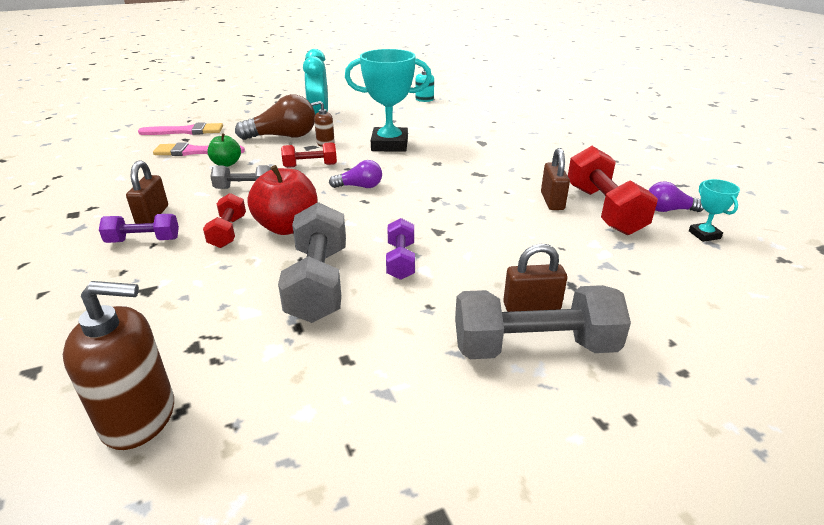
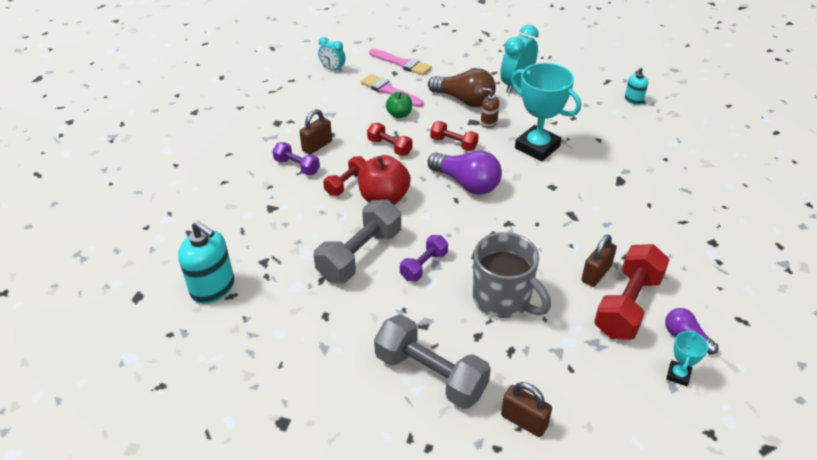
camera: 40 degrees right, 10 degrees up
(105, 155) = (333, 69): none -> turquoise clock
(139, 417) = (213, 288): brown soap dispenser -> turquoise soap dispenser
(245, 188) = (390, 147): grey dumbbell -> red dumbbell
(360, 186) = (466, 183): purple light bulb -> purple light bulb, size x1.78
(509, 251) = (503, 299): none -> grey mug
(531, 307) = (463, 348): brown padlock -> brown padlock (524, 421)

